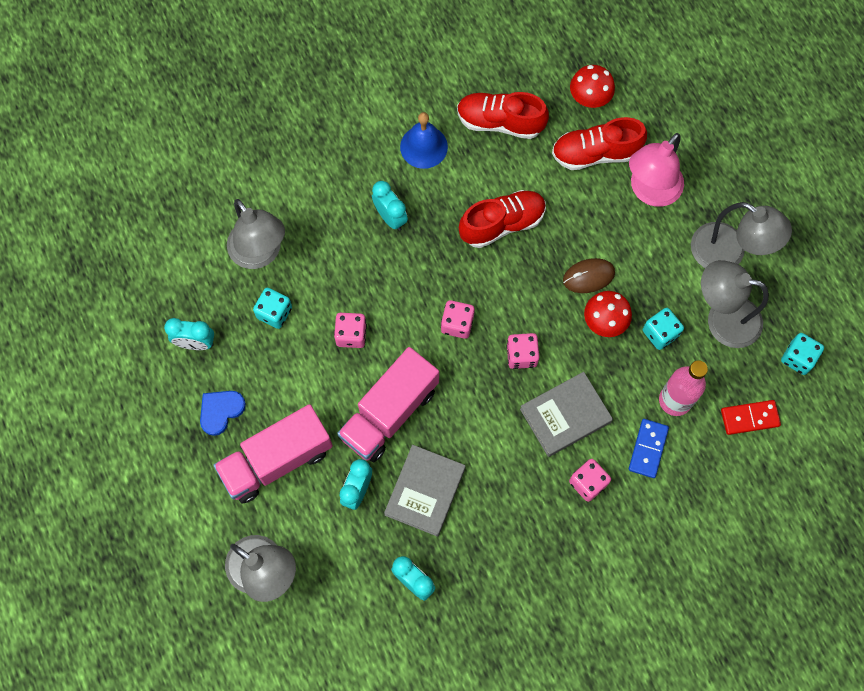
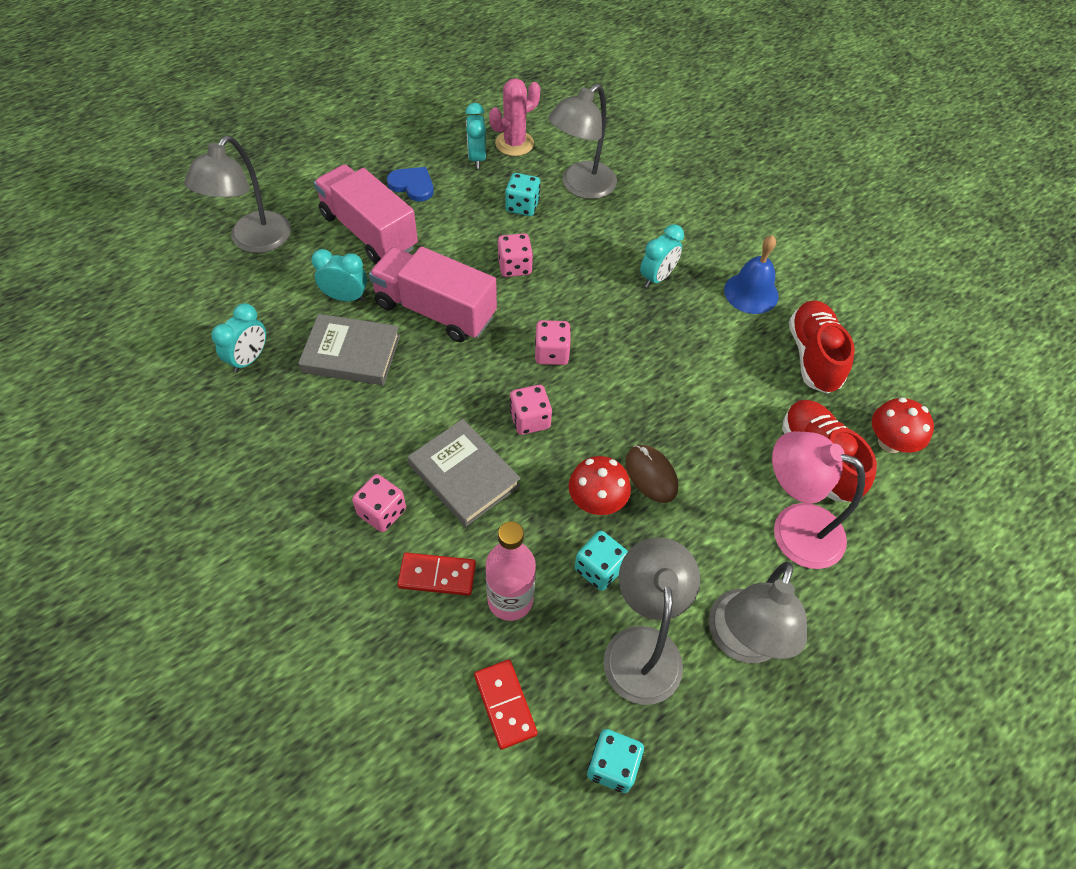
camera: 75 degrees right, 15 degrees down
(182, 303) = (514, 143): none -> pink cactus
(502, 224) = (687, 377): red shoe -> none
(648, 449) = (437, 576): blue domino -> red domino

